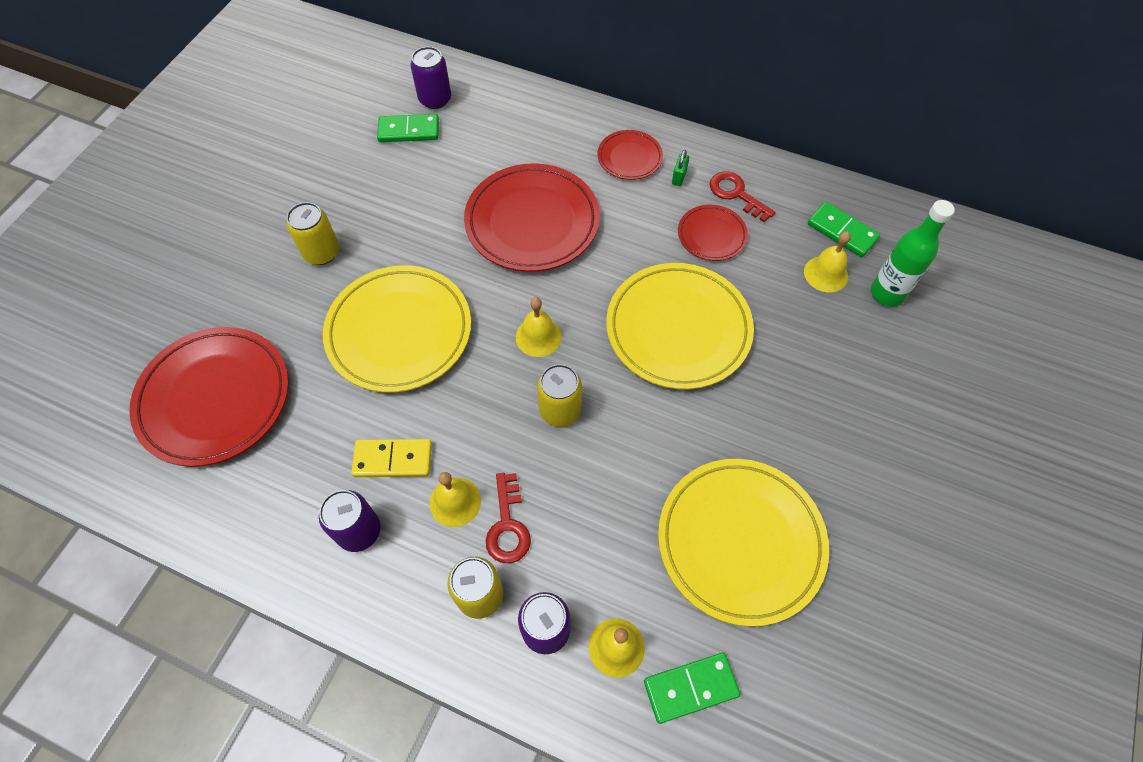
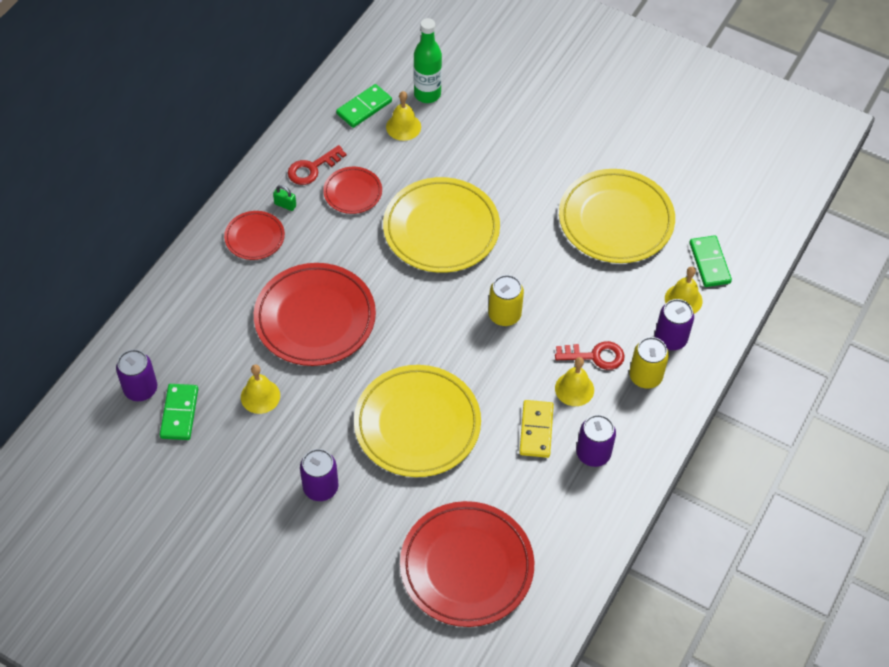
camera: 85 degrees left, 5 degrees down
(322, 253) = (320, 487): yellow can -> purple can
(538, 336) = (435, 323): yellow bell -> yellow bell (260, 396)

